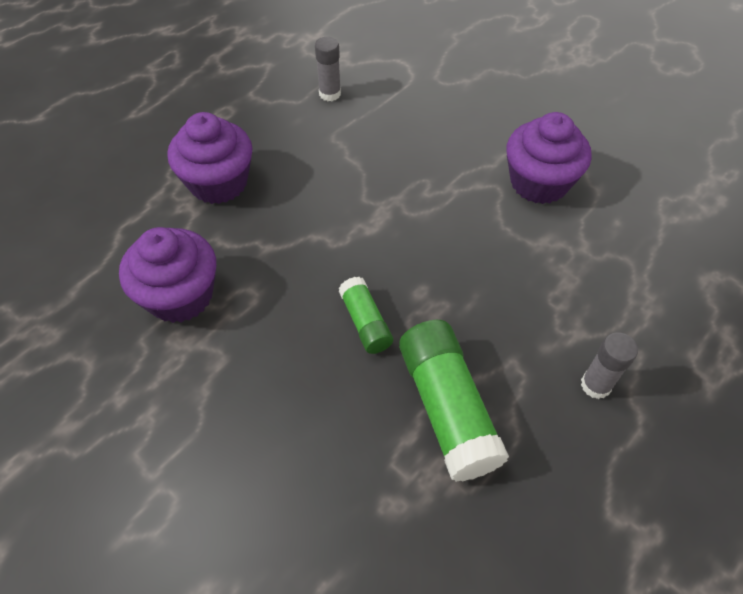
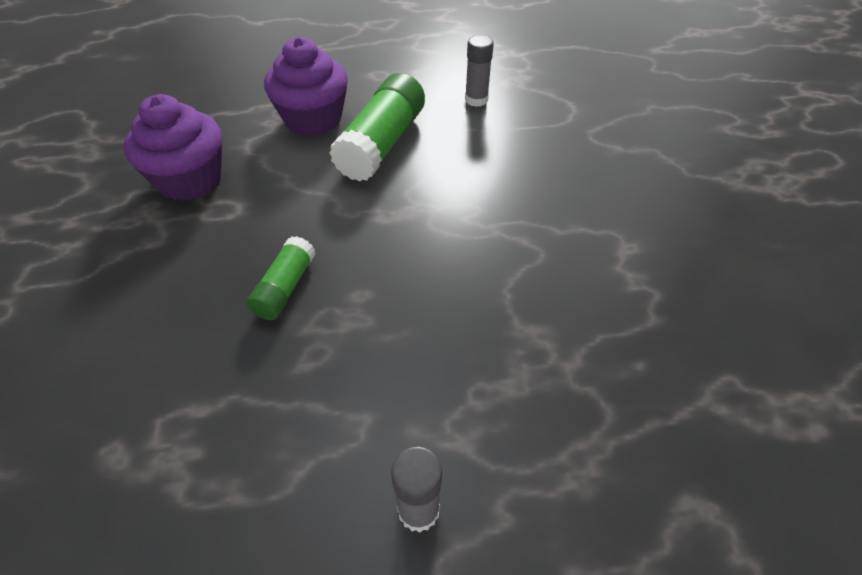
camera: 40 degrees right, 5 degrees down
(447, 408) = (257, 411): green glue stick -> green glue stick (382, 144)
(539, 183) = (590, 273): purple cupcake -> none

